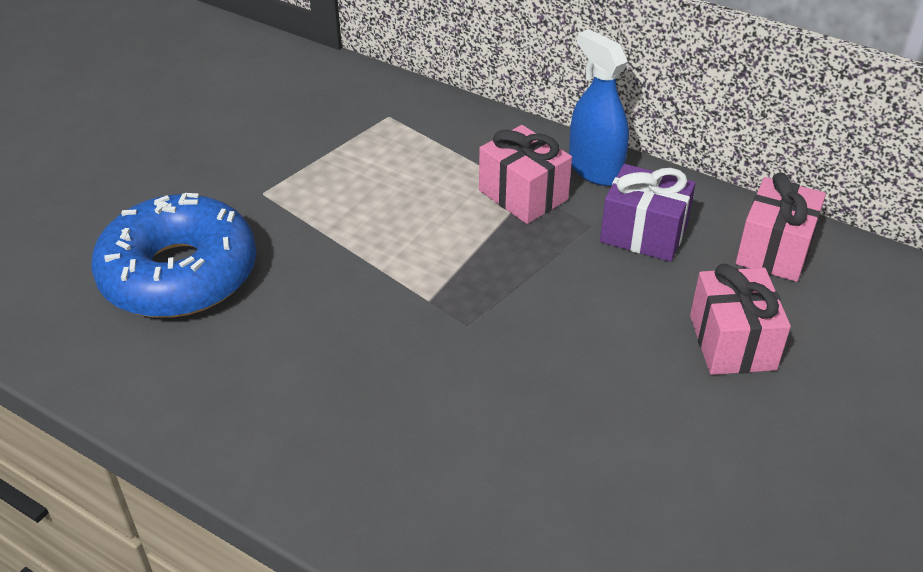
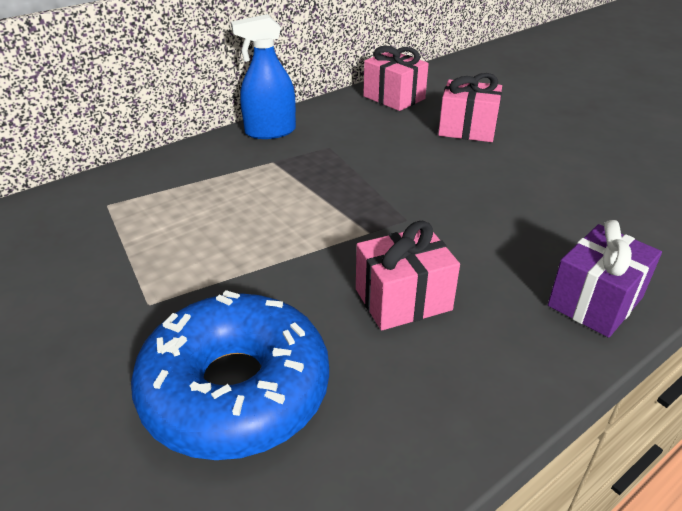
camera: 70 degrees left, 5 degrees down
(523, 195) = (275, 164): pink gift -> pink gift (403, 299)
(643, 234) = (351, 131): purple gift -> purple gift (595, 301)

